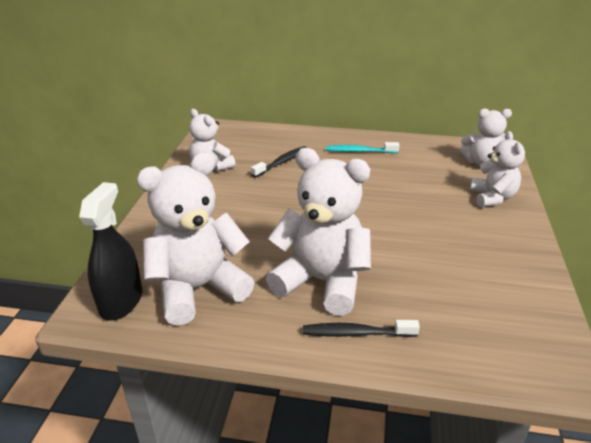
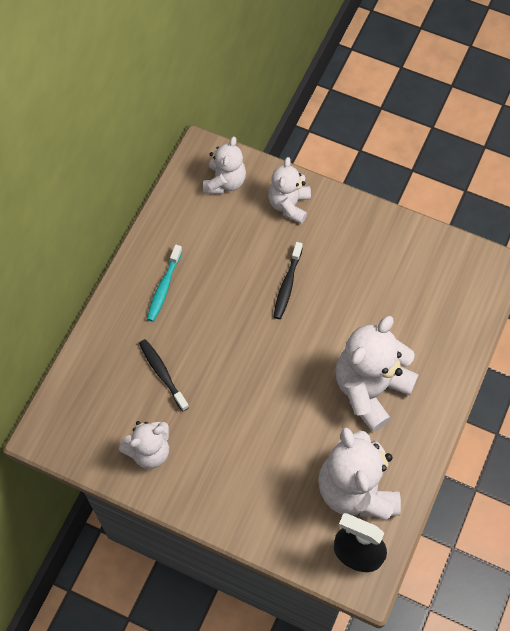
camera: 75 degrees left, 30 degrees up
(356, 333) = (432, 382): black toothbrush -> black toothbrush (287, 285)
(492, 197) = (289, 205): white teddy bear -> white teddy bear turned 90 degrees counterclockwise

